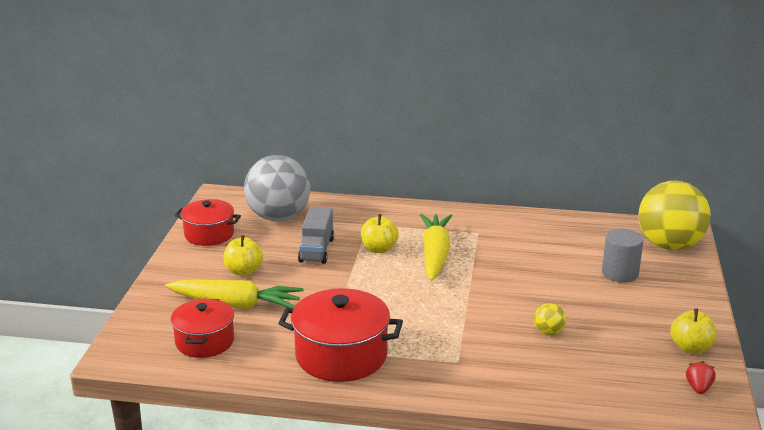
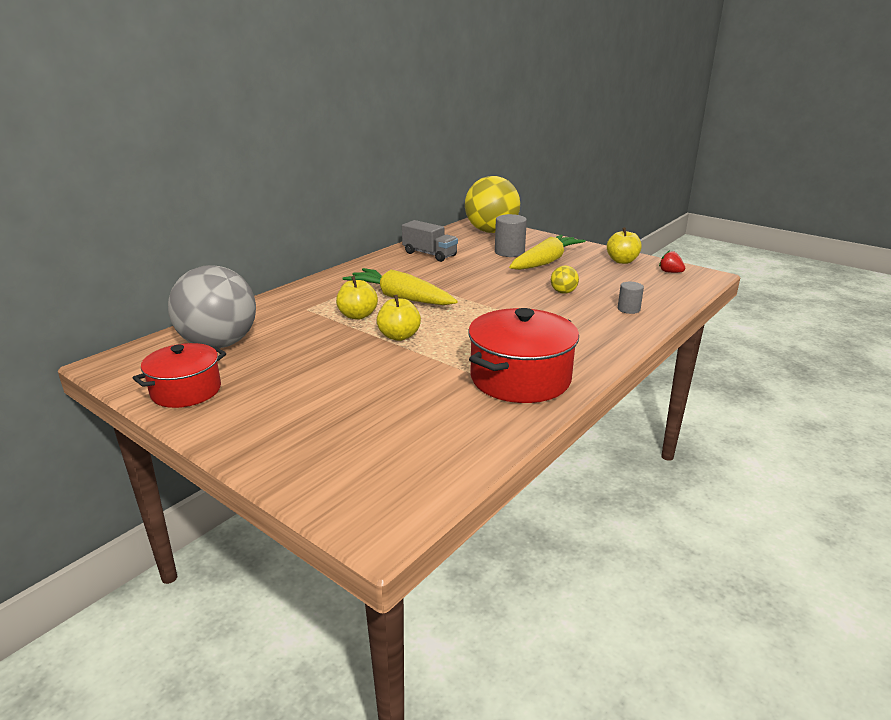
camera: 60 degrees left, 0 degrees up
(205, 341) = (416, 449): red pot -> none
(236, 305) = (363, 411): yellow carrot -> yellow carrot (545, 262)
(243, 271) = (299, 390): yellow apple -> yellow apple (399, 336)
(316, 250) = (316, 342): grey truck -> grey truck (429, 254)
(550, 380) = (628, 309): none -> grey cylinder

